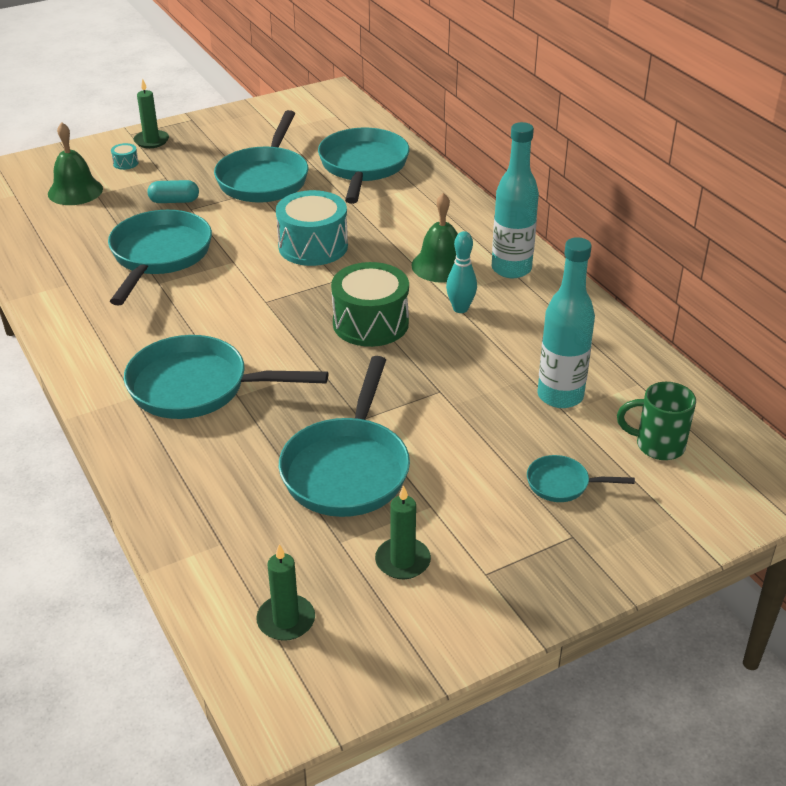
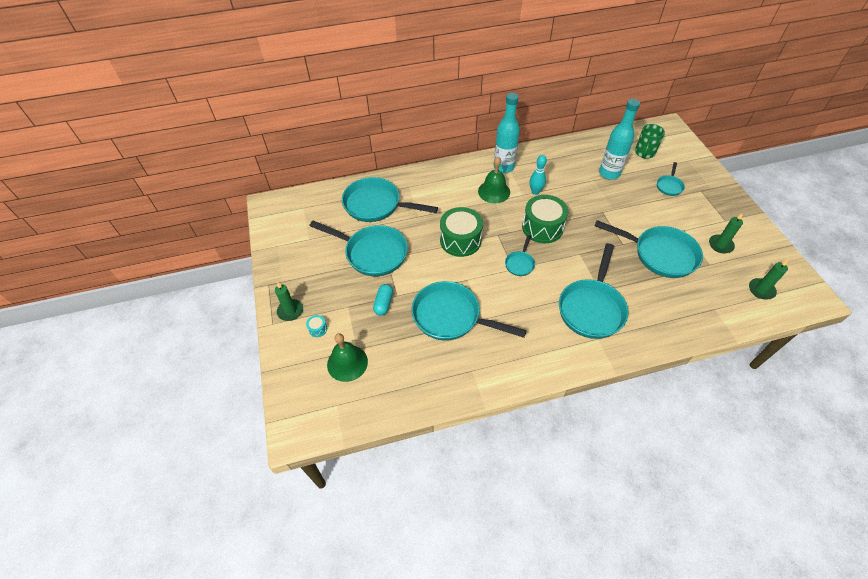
camera: 75 degrees left, 15 degrees up
(278, 307) = (520, 263): none -> turquoise pan
(313, 246) = (460, 240): turquoise drum -> green drum

